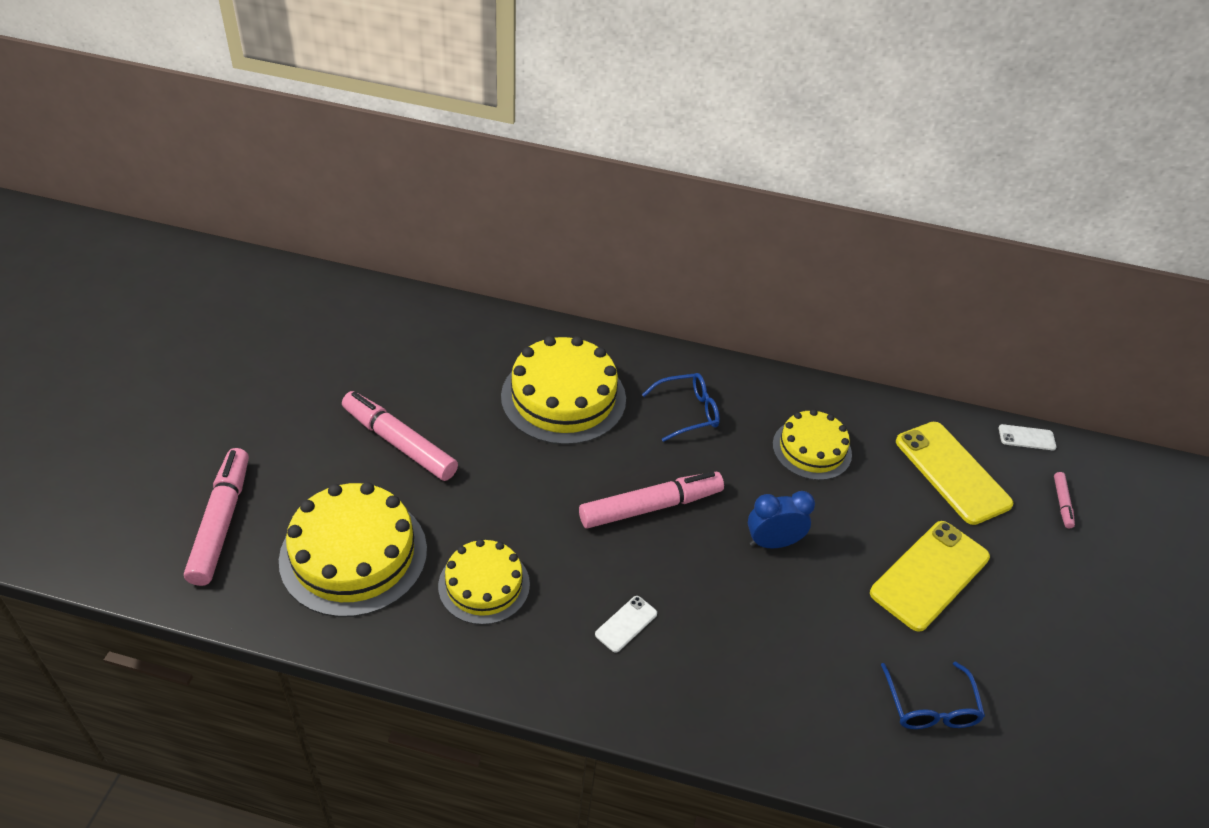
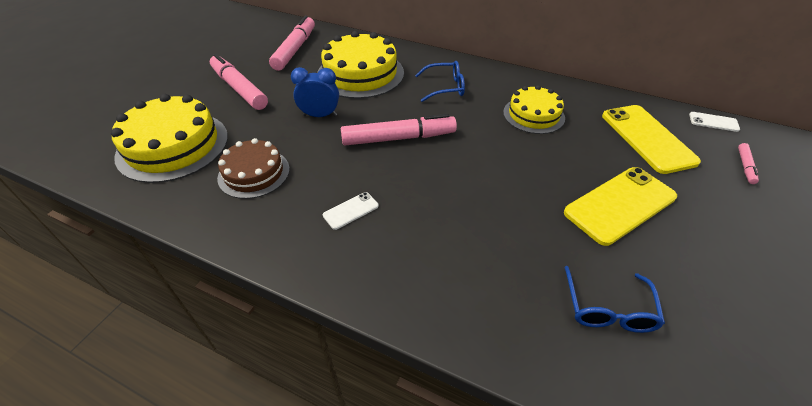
camera: 15 degrees right, 0 degrees up
(221, 523) = (99, 120): pink marker -> pink marker (295, 50)
(484, 585) = (254, 173): yellow cake -> brown cake
(772, 542) = (488, 169): blue clock -> blue clock (320, 115)

